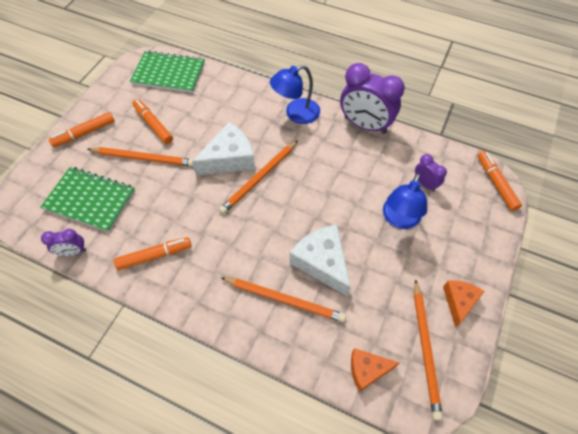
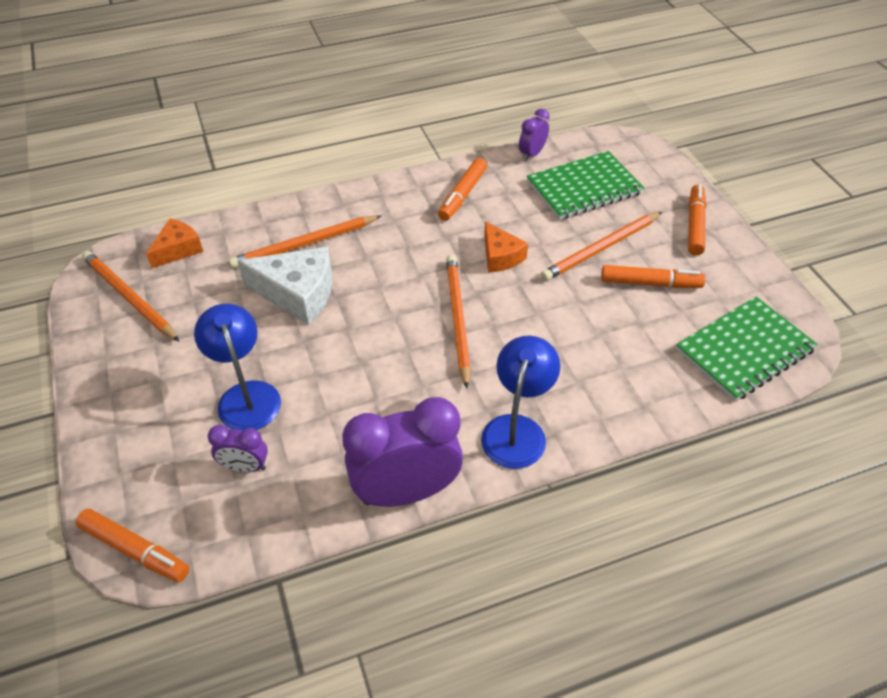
camera: 135 degrees right, 10 degrees down
(229, 159) = (517, 313): white cheese -> none
(459, 302) = (114, 359): orange cheese -> orange cheese (500, 256)

